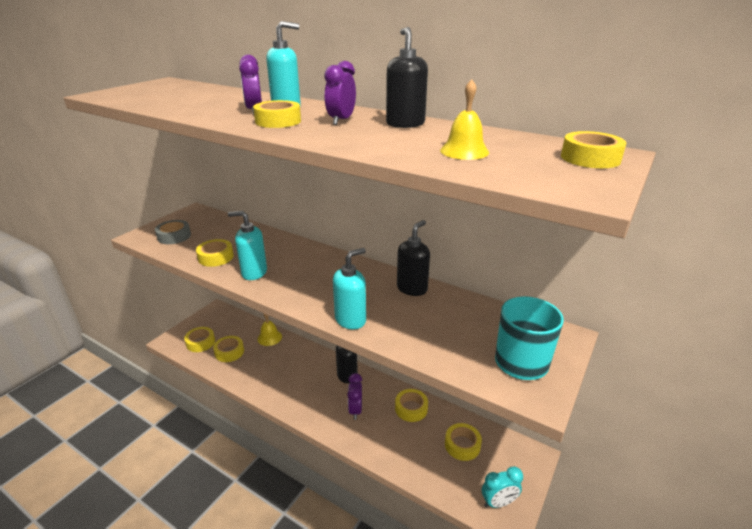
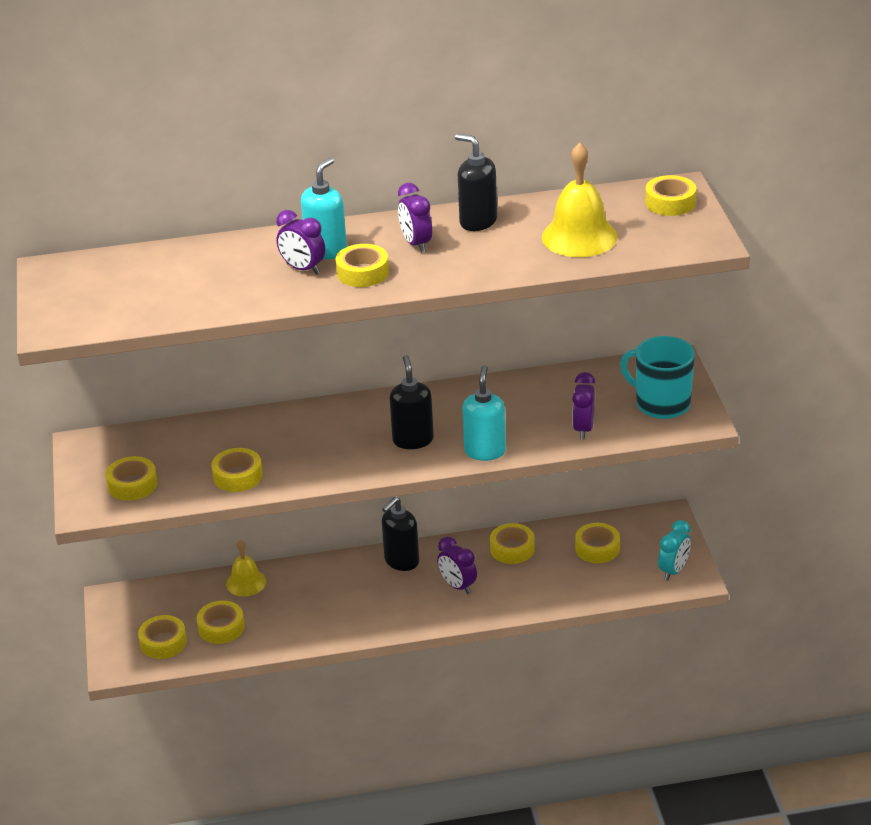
camera: 40 degrees left, 5 degrees up
(174, 236) = (132, 484): grey tape -> yellow tape
(254, 273) = (314, 466): turquoise soap dispenser -> none
(412, 288) = (496, 392): black soap dispenser -> black soap dispenser (413, 440)
(435, 345) = (583, 429): none -> purple clock
(464, 151) = (579, 237): yellow bell -> yellow bell, size x1.65

